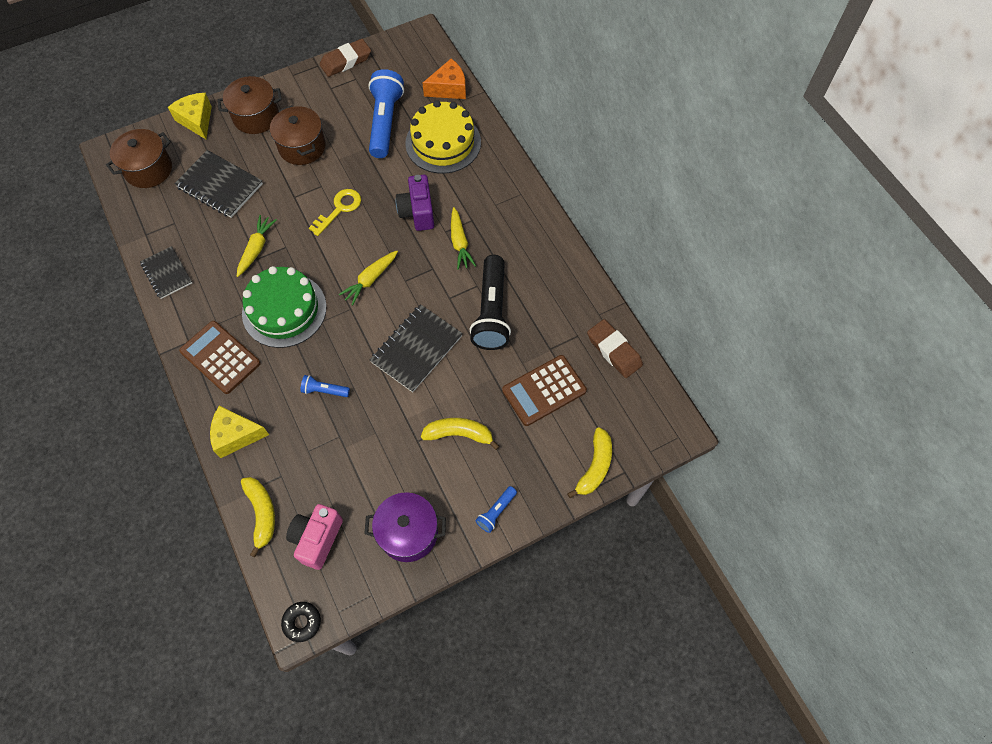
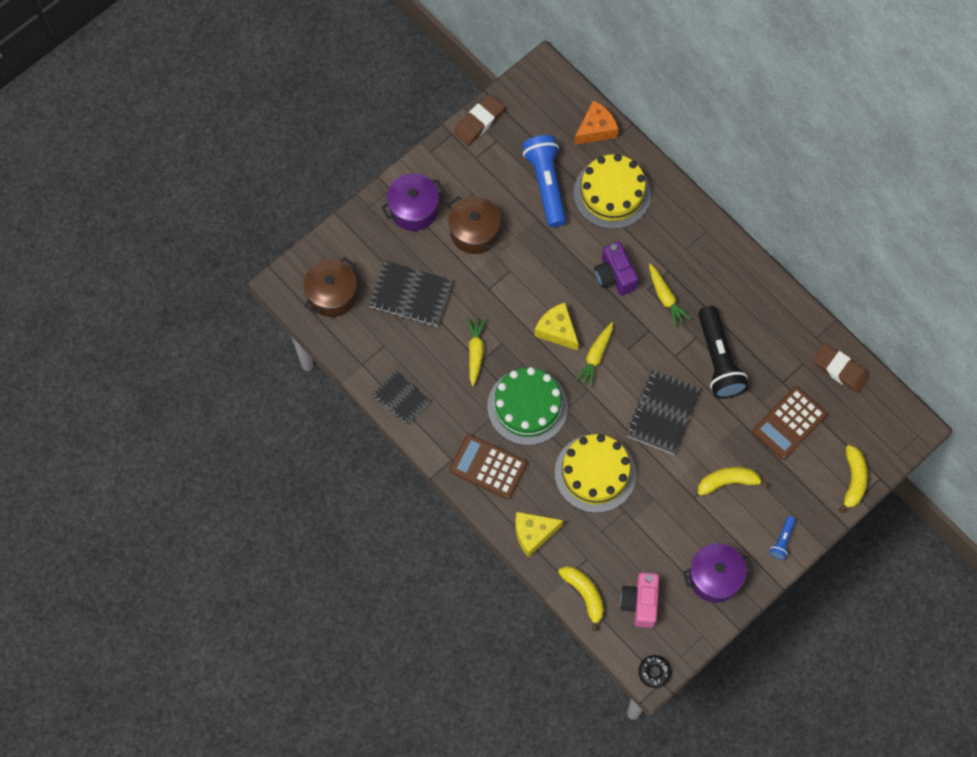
camera: 15 degrees left, 5 degrees up
(196, 120) = (355, 228): yellow cheese -> yellow cheese (557, 330)
(256, 117) = (414, 209): brown pot -> purple pot
(324, 390) = (595, 473): blue flashlight -> yellow cake
(339, 209) = (538, 291): yellow key -> none

